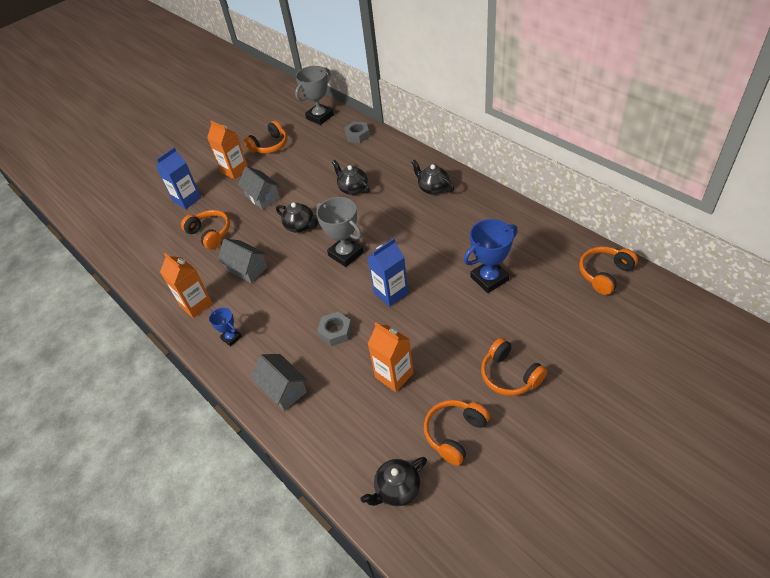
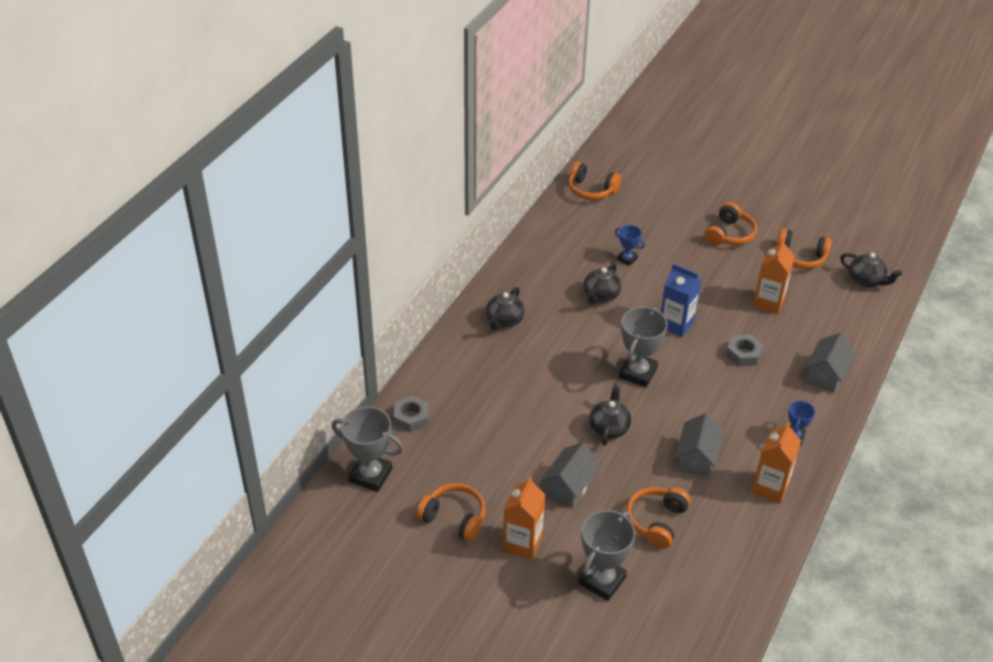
camera: 115 degrees left, 5 degrees down
(187, 199) = (602, 580): blue carton -> grey trophy
(353, 188) = (525, 394): black teapot -> black teapot (601, 296)
(489, 279) = (627, 259): blue trophy -> blue trophy, size x0.54

